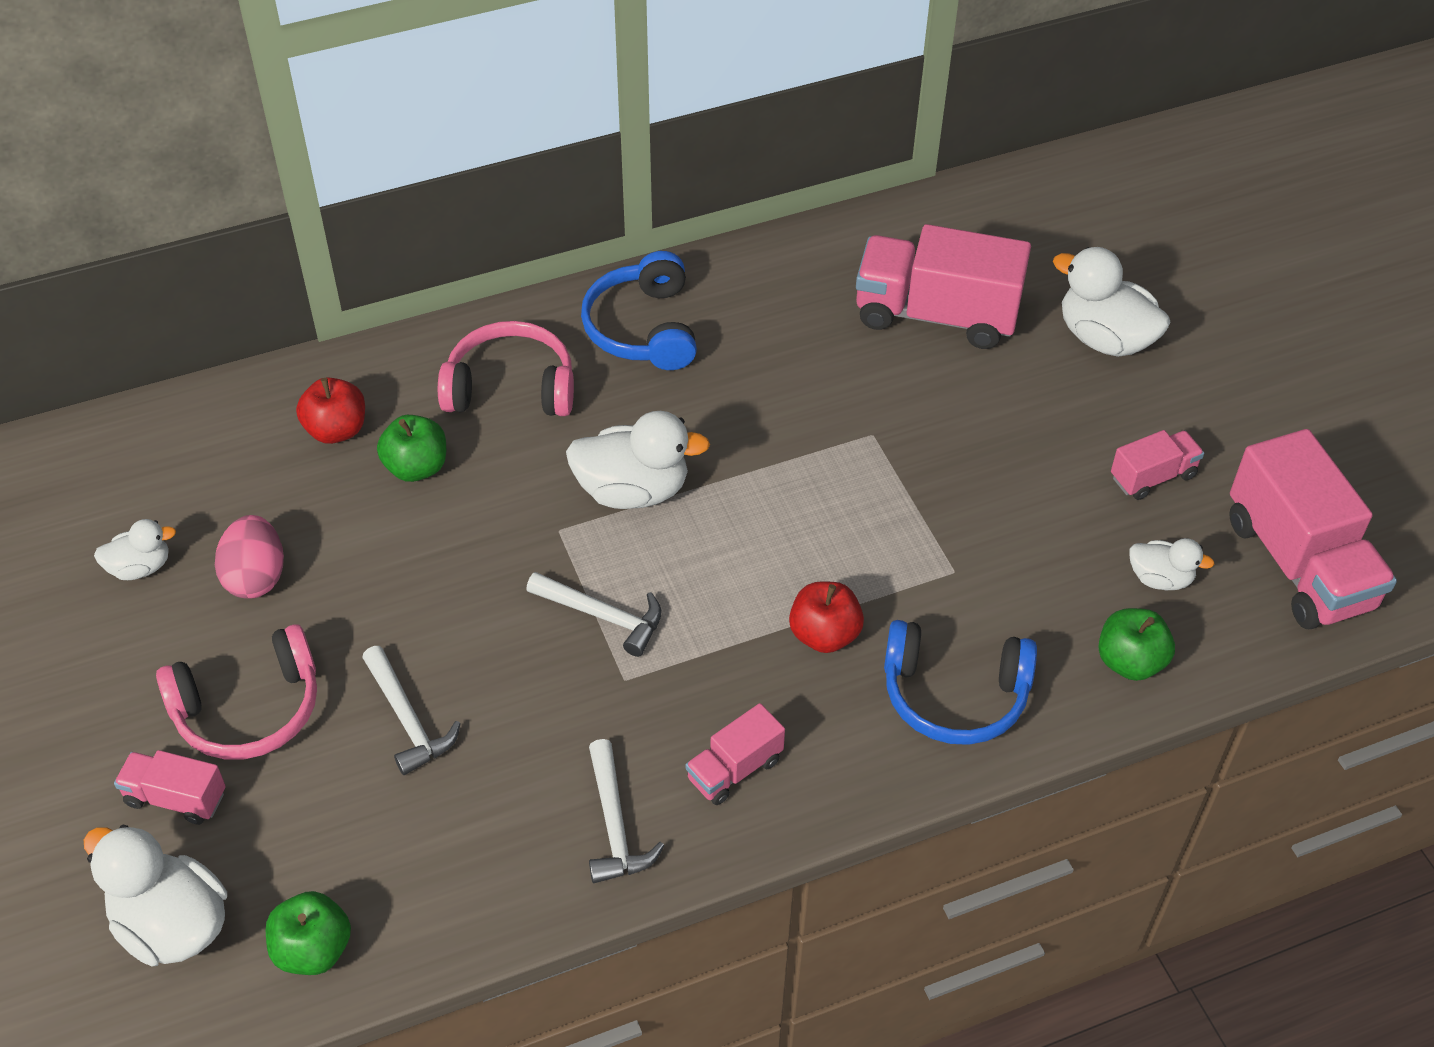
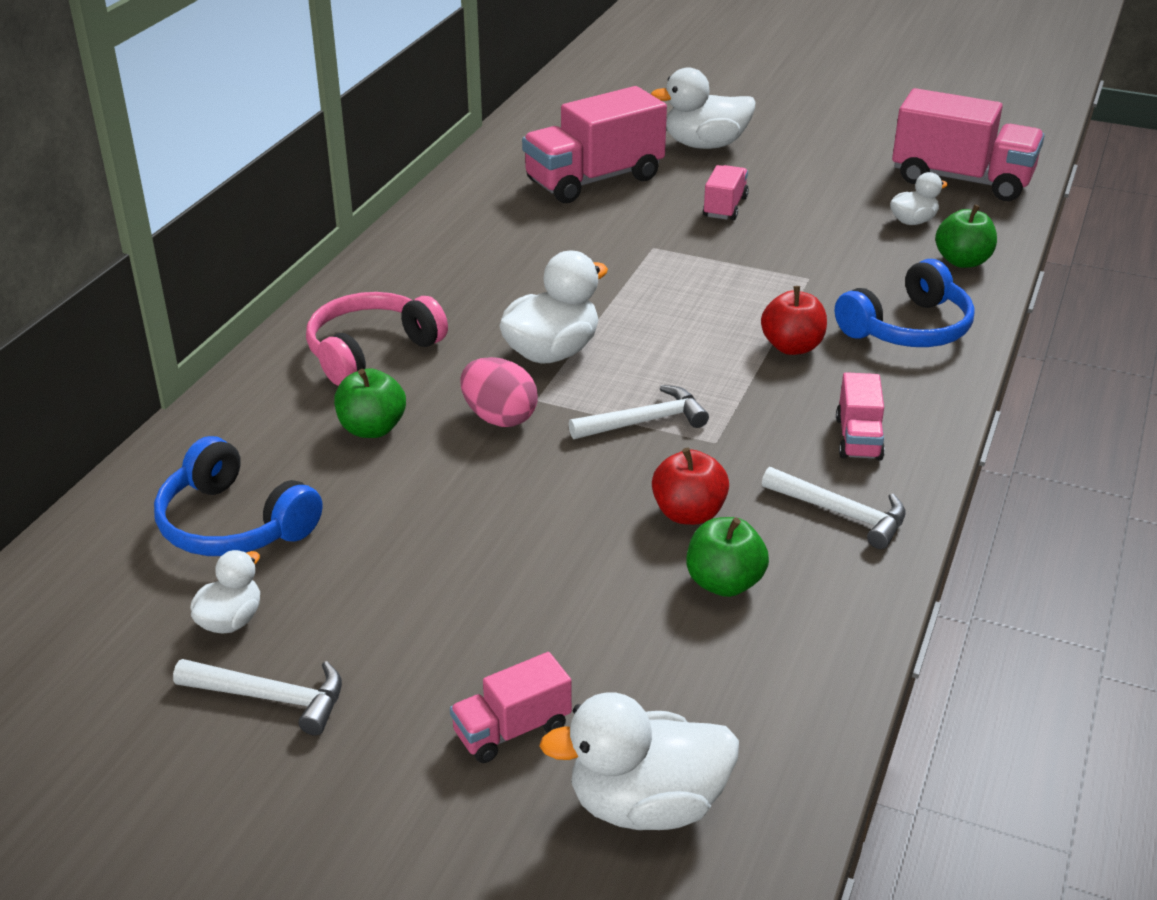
camera: 45 degrees left, 15 degrees down
(249, 708) = (477, 637): pink headphones -> none
(256, 577) = (347, 562): pink egg -> pink egg (499, 417)
(313, 949) = (775, 730): green apple -> green apple (724, 583)
(336, 430) = (269, 445): red apple -> red apple (688, 513)
(408, 720) = (610, 559): white hammer -> white hammer (271, 698)
(643, 328) = (416, 275): blue headphones -> blue headphones (234, 523)
(1152, 477) = (833, 185): pink truck -> pink truck (725, 207)

